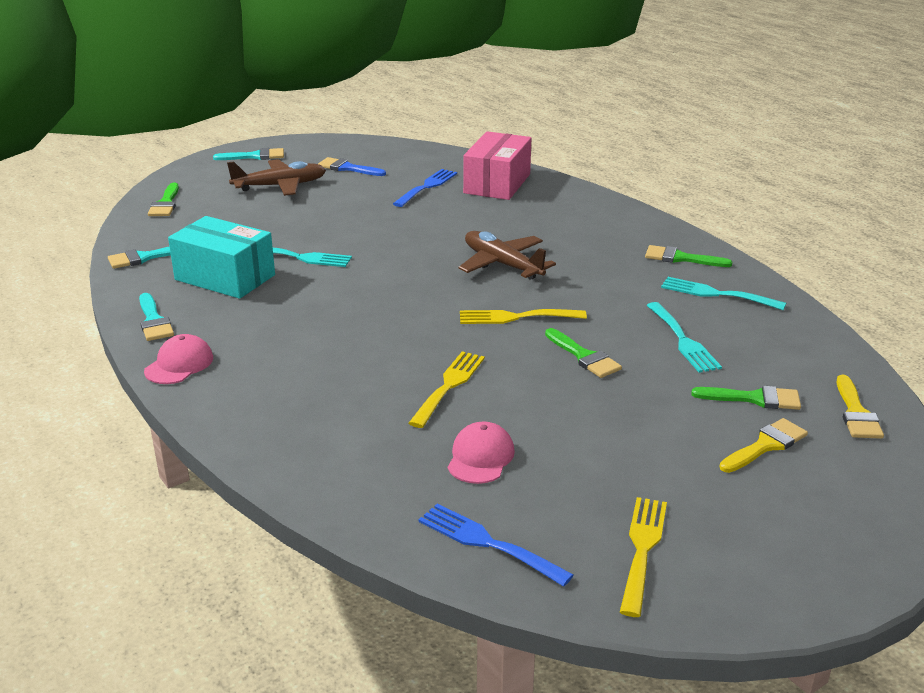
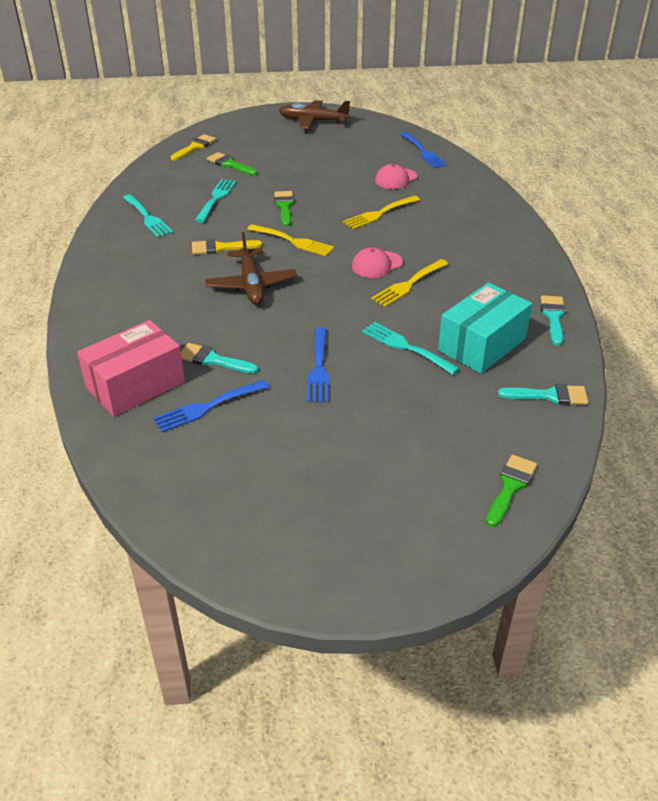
camera: 150 degrees left, 10 degrees up
(179, 364) = (541, 275): pink cap -> pink cap (377, 265)
(225, 277) = (482, 344): turquoise box -> turquoise box turned 75 degrees clockwise
(255, 156) = (355, 565): turquoise brush -> turquoise brush (213, 360)
(280, 186) = (361, 472): brown plane -> brown plane (313, 121)
(347, 168) = (259, 480): blue brush -> none
(365, 225) = (318, 368): none -> blue fork
(642, 549) = (362, 135): yellow fork -> yellow fork (408, 284)
(681, 258) = (122, 249): green brush -> none
(765, 445) = (258, 148): yellow brush -> yellow brush (221, 248)

